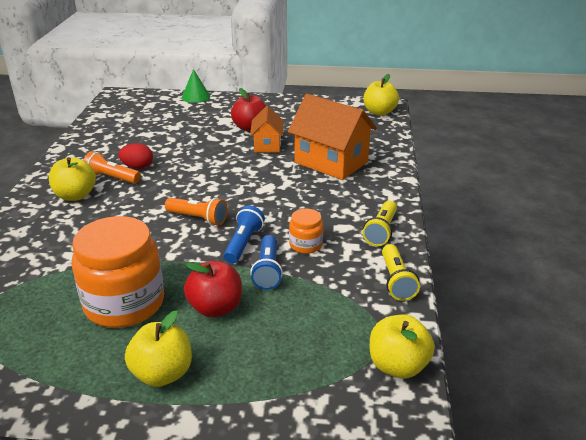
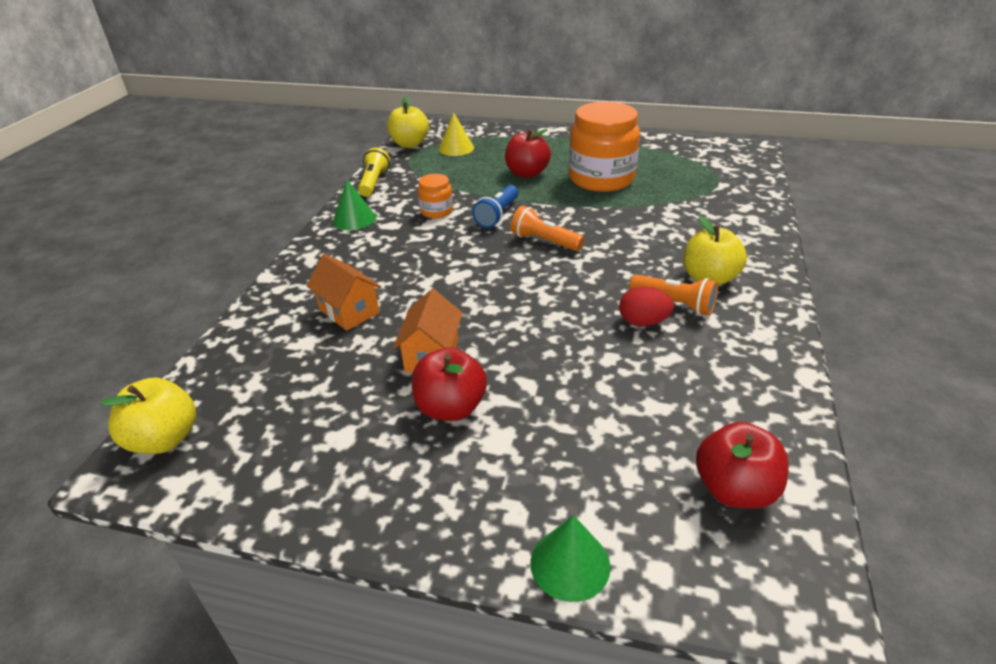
camera: 170 degrees left, 5 degrees up
(125, 114) = (734, 489): none -> red apple
(162, 373) = (562, 146): yellow apple -> none
(268, 270) = (479, 194): blue flashlight -> none
(323, 359) = (456, 148): none -> yellow cone
(331, 162) = (349, 311): orange house -> orange house, size x0.57
(381, 231) = (354, 219): yellow flashlight -> green cone

